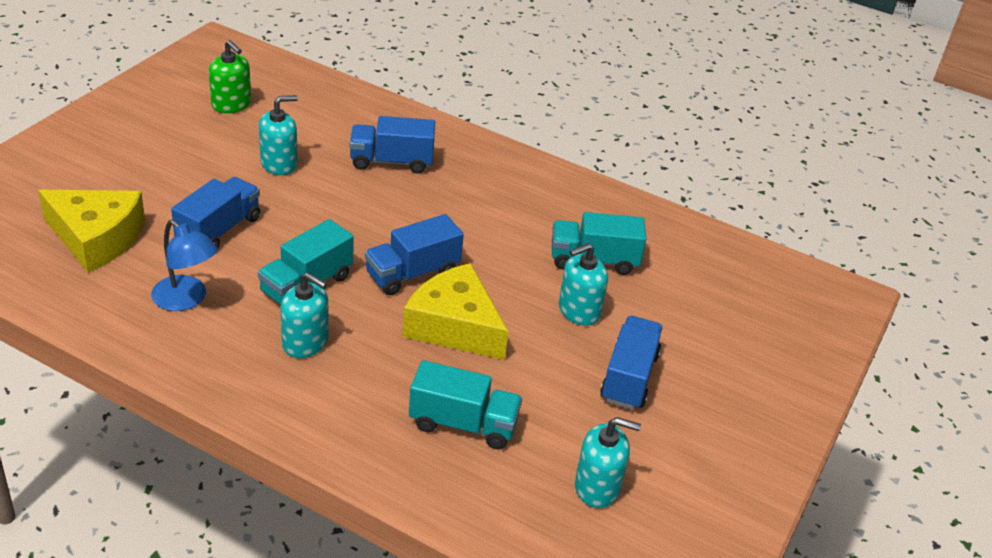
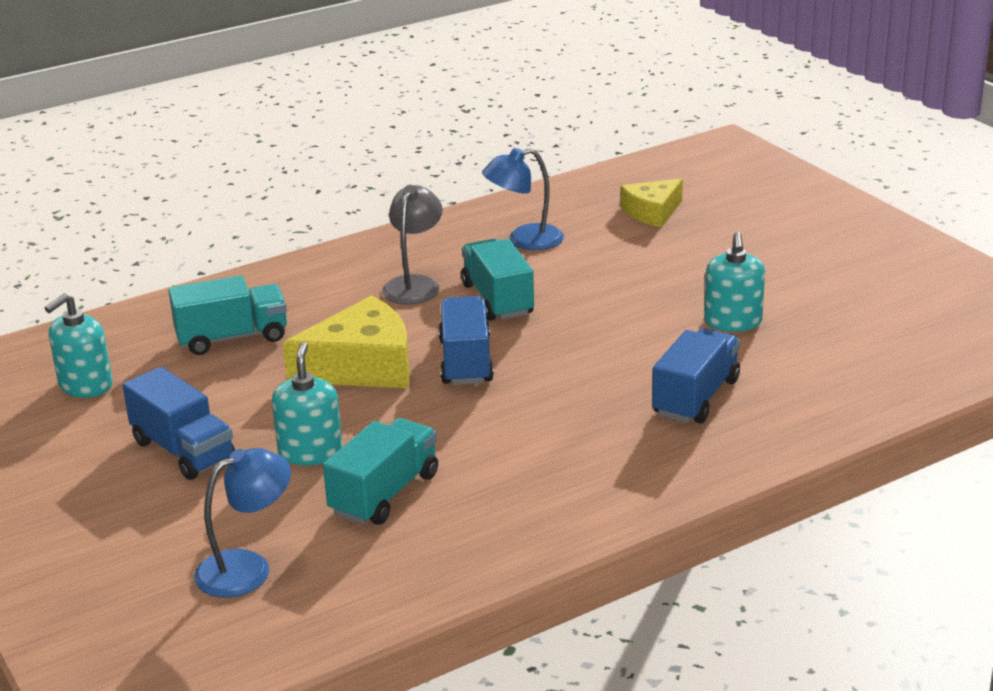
camera: 125 degrees right, 10 degrees down
(96, 238) = (652, 212): yellow cheese -> yellow cheese, size x0.62
(219, 230) = (623, 269): blue truck -> none
(231, 104) = (887, 313): green soap dispenser -> none
(305, 342) = (414, 284): turquoise soap dispenser -> grey lamp
(463, 424) = (232, 338): turquoise truck -> turquoise truck turned 150 degrees counterclockwise
(707, 292) = (247, 568): none -> blue lamp

